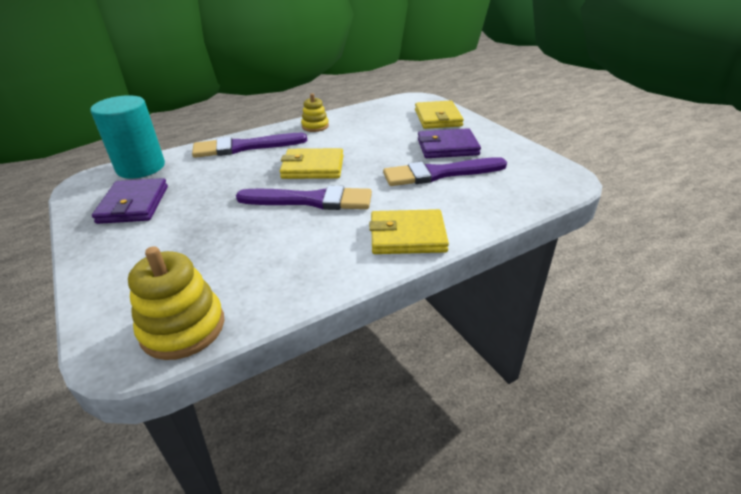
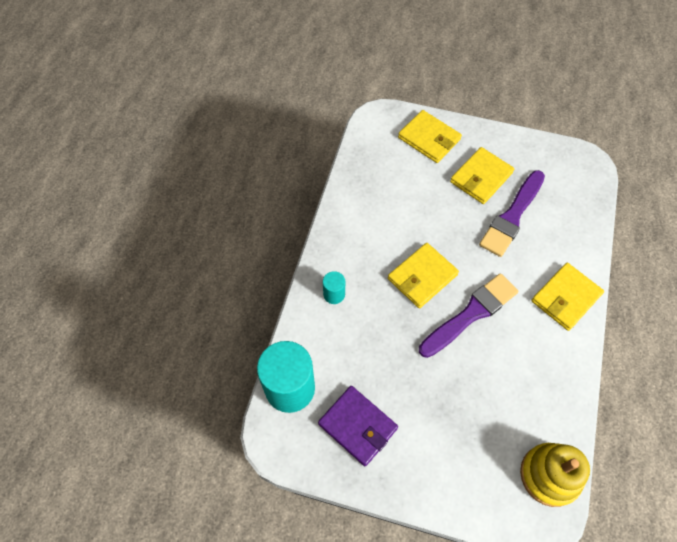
camera: 45 degrees left, 25 degrees up
(244, 147) = (334, 294): purple brush -> turquoise cylinder
(315, 126) = (350, 221): yellow stacking toy -> none
(447, 147) = (481, 177): purple wallet -> yellow wallet

